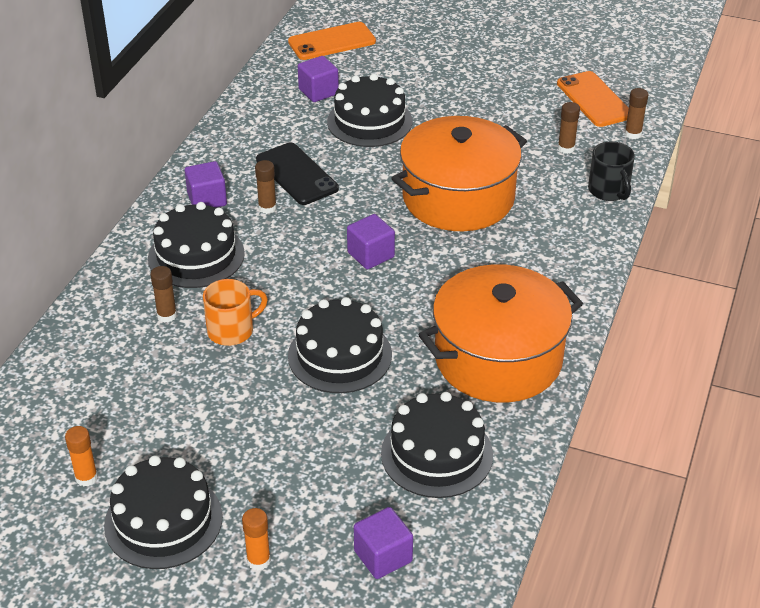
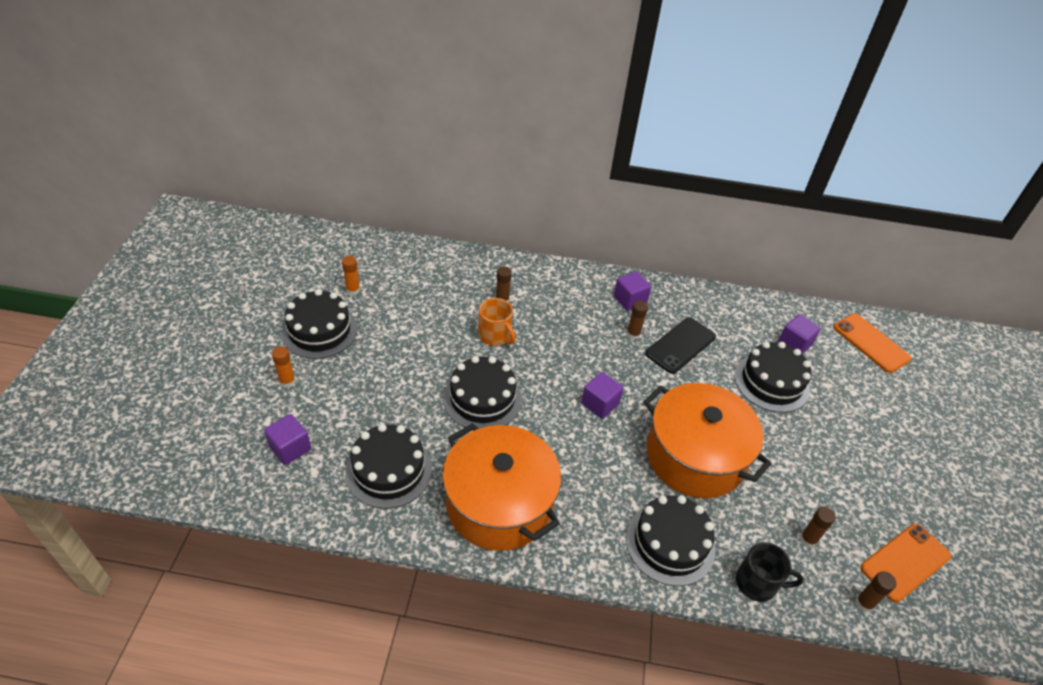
camera: 75 degrees right, 5 degrees up
(196, 256) = (567, 304): black cake -> black cake (670, 543)
(609, 191) = (758, 583): black mug -> black mug turned 135 degrees counterclockwise

